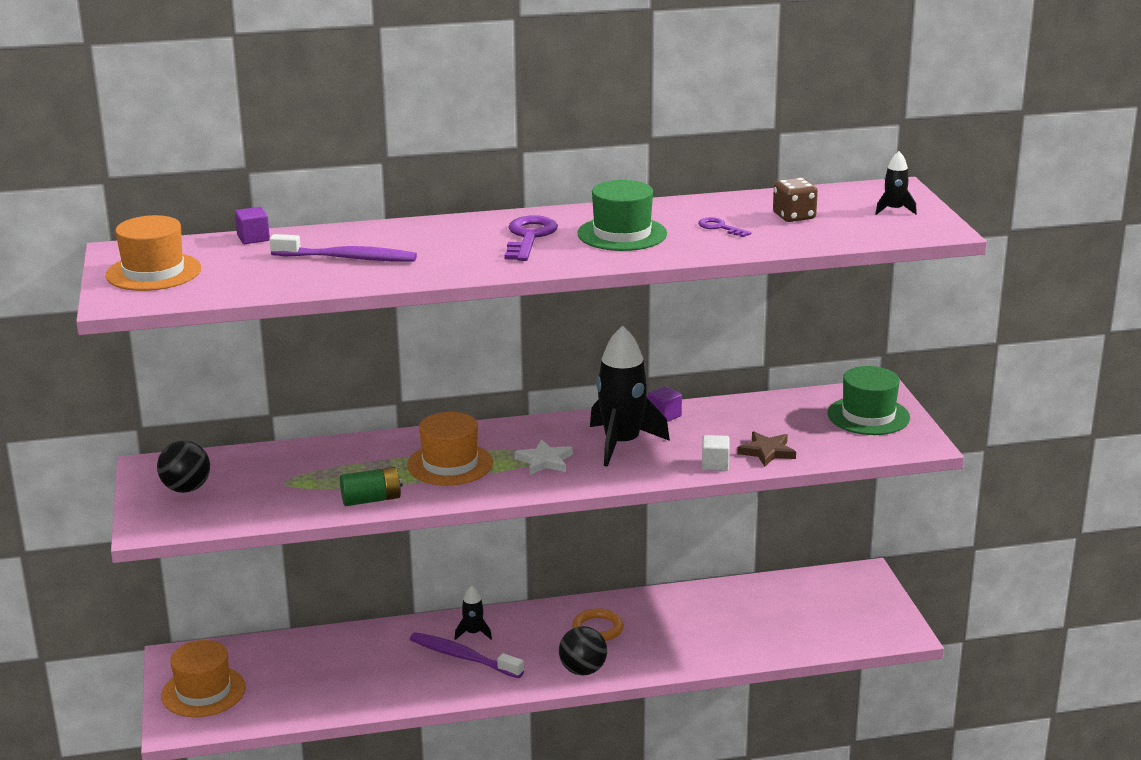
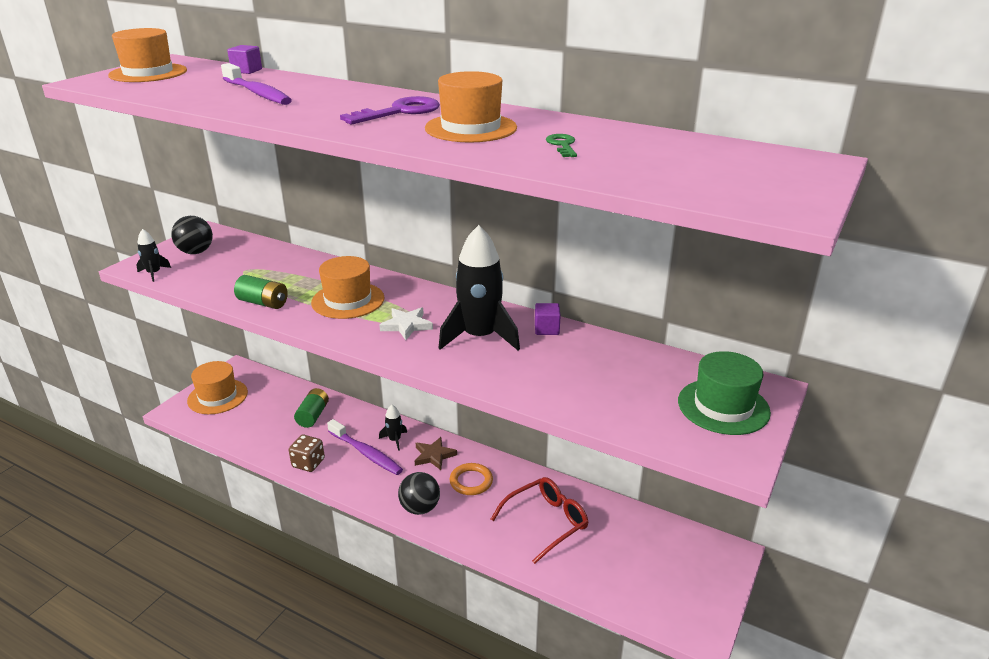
camera: 40 degrees right, 5 degrees up
(350, 655) = (313, 415): none -> green battery
(463, 657) = (366, 453): purple toothbrush -> purple toothbrush turned 150 degrees clockwise
(622, 234) = (471, 128): green hat -> orange hat
(704, 625) = (546, 522): none -> red glasses
(715, 464) = (520, 387): white cube -> none
(720, 227) = (562, 145): purple key -> green key
(767, 452) = (579, 396): brown star -> brown star (434, 455)
(794, 216) = (653, 155): brown dice -> brown dice (308, 463)
(894, 210) = (775, 178): black rocket -> black rocket (154, 273)

